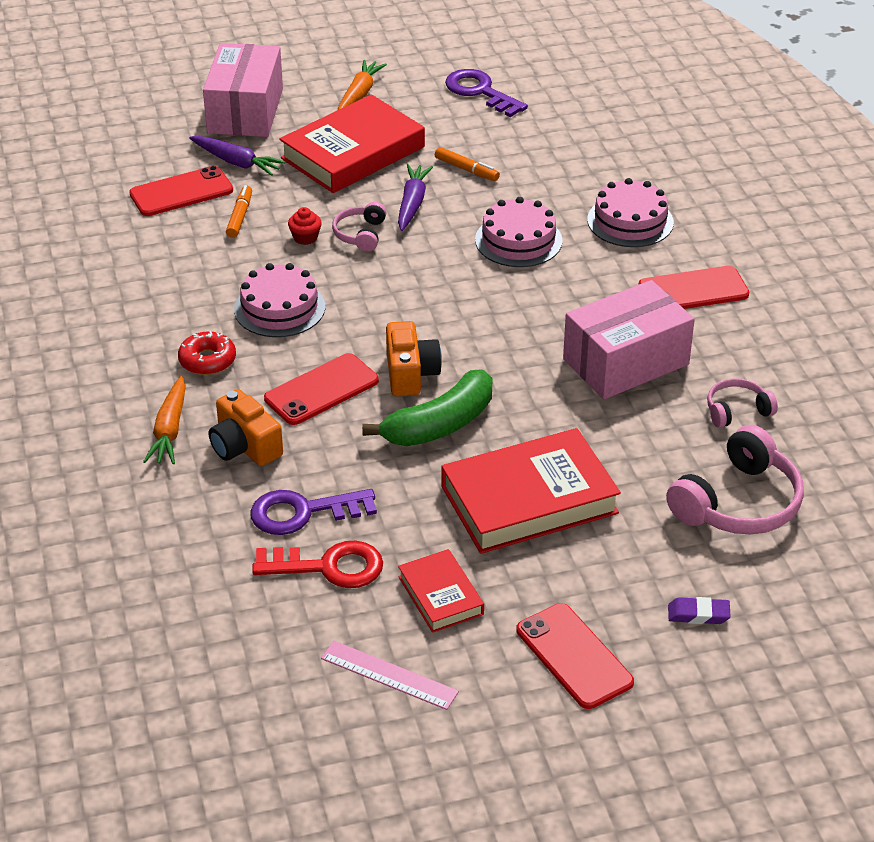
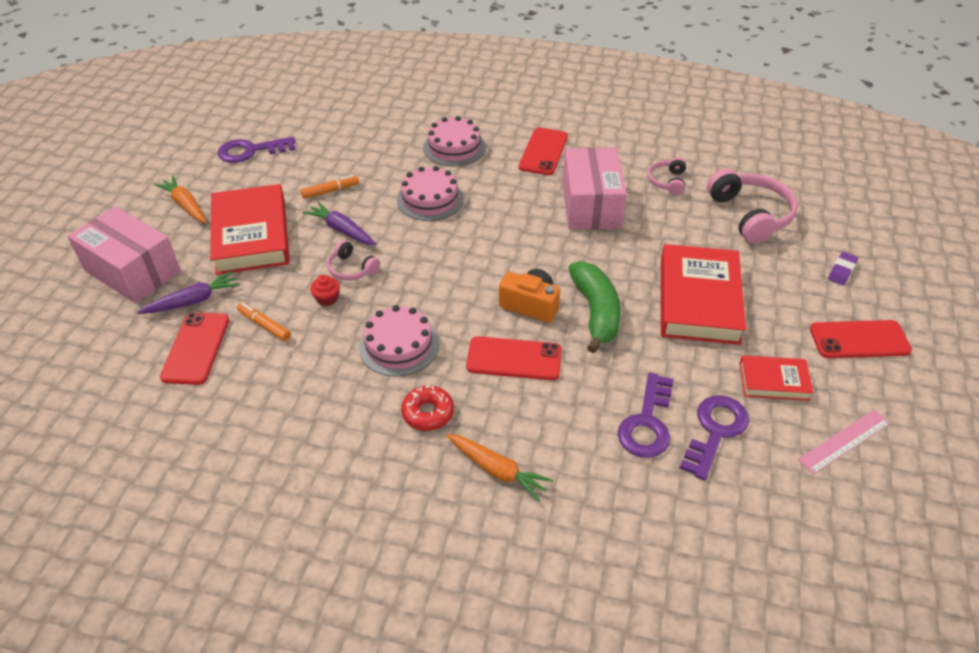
camera: 60 degrees left, 5 degrees up
(245, 446) = (549, 429): orange camera -> none
(321, 390) = (514, 359): red phone -> red phone turned 75 degrees counterclockwise
(328, 567) = (715, 431): red key -> purple key

